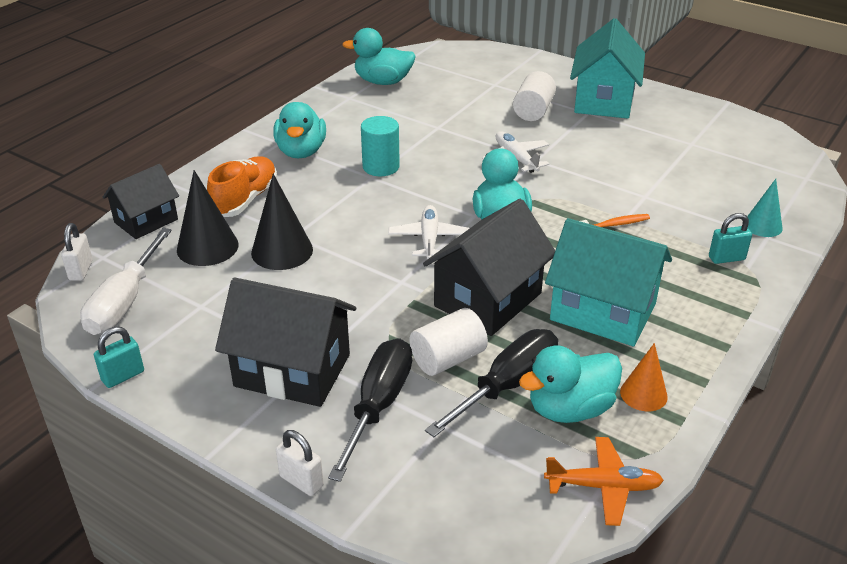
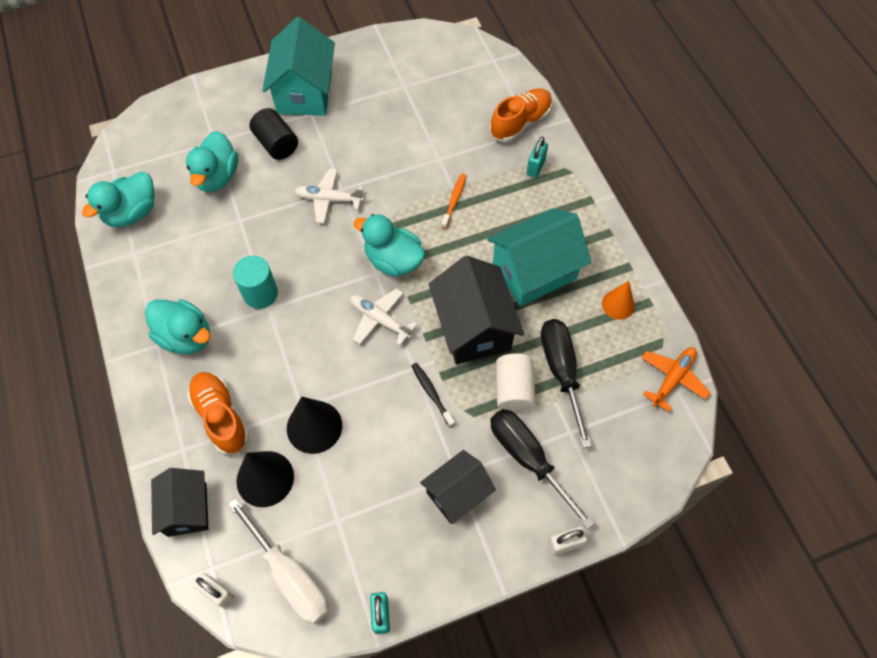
camera: 55 degrees left, 25 degrees up
(292, 370) = (457, 493): black house -> black house, size x0.63
(385, 305) = (431, 393): none -> black toothbrush
(533, 111) = (276, 144): white cylinder -> black cylinder
(570, 409) = (603, 352): turquoise duck -> turquoise duck (217, 177)
(603, 100) = (304, 92): turquoise house -> turquoise house turned 45 degrees clockwise
(762, 226) = (520, 123): turquoise cone -> orange shoe

